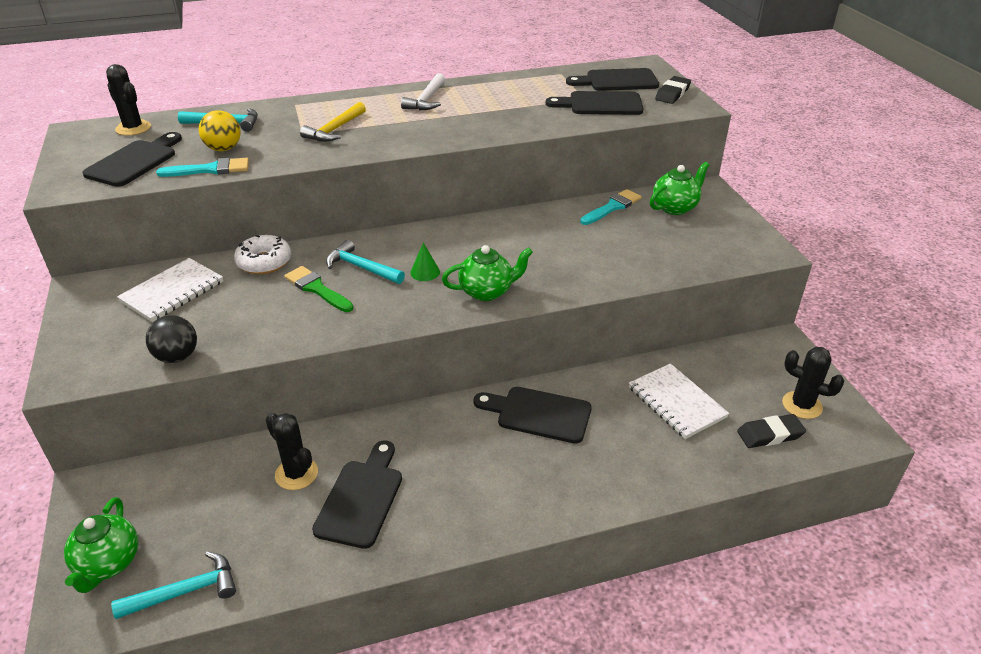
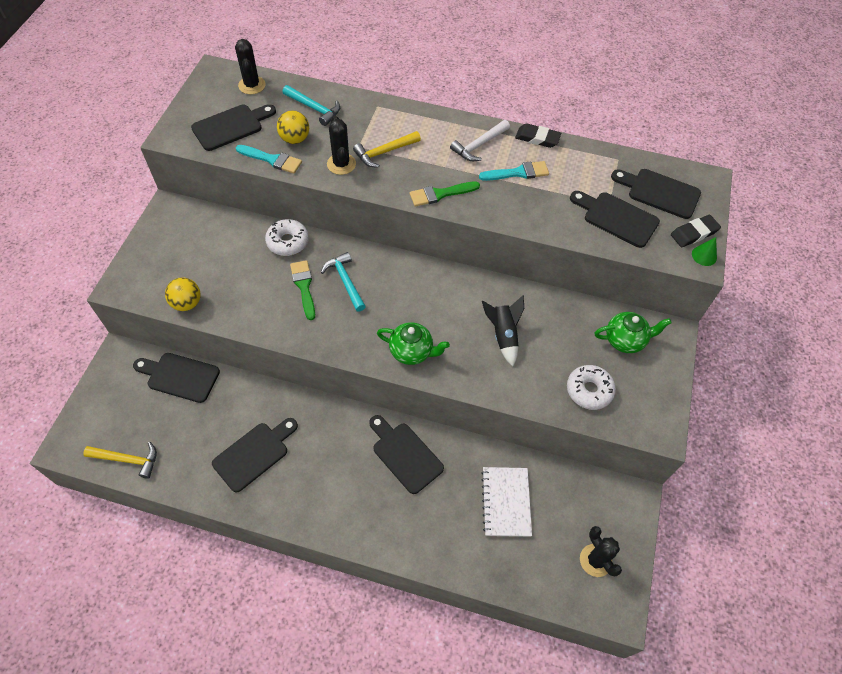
camera: 30 degrees right, 20 degrees up
(108, 563) = (101, 416): green teapot -> none
(172, 292) = (217, 241): white notebook -> none
(177, 357) = (187, 303): black ball -> yellow ball
(186, 591) = (128, 460): turquoise hammer -> yellow hammer
(197, 470) = (180, 377): none -> black cutting board
(296, 474) = (230, 412): black cactus -> black cactus (341, 164)
(423, 138) = (440, 194): none -> green brush
(425, 272) = (384, 309): green cone -> green cone (704, 255)
(565, 245) = (503, 335): none -> black rocket
(612, 207) = (574, 313): turquoise brush -> turquoise brush (518, 173)
(682, 251) = (589, 390): none -> white donut
(770, 434) = (548, 569): black eraser -> black eraser (537, 138)

